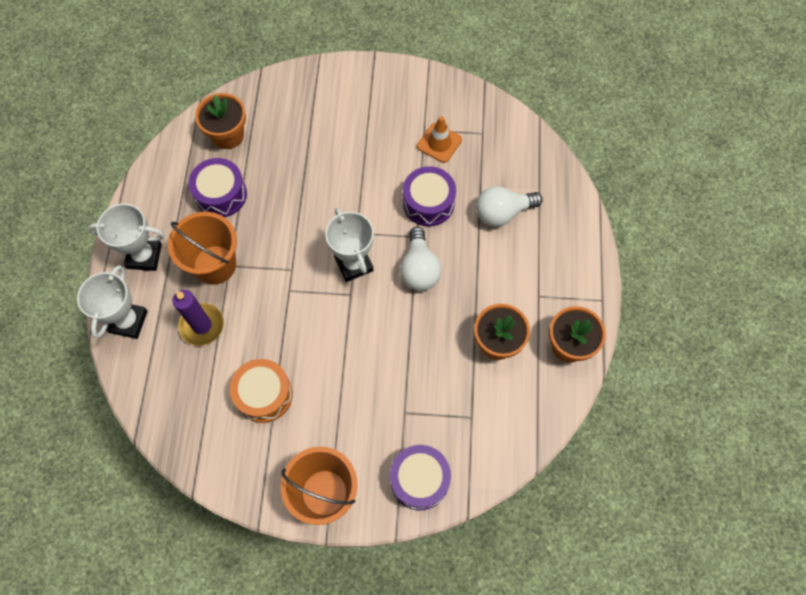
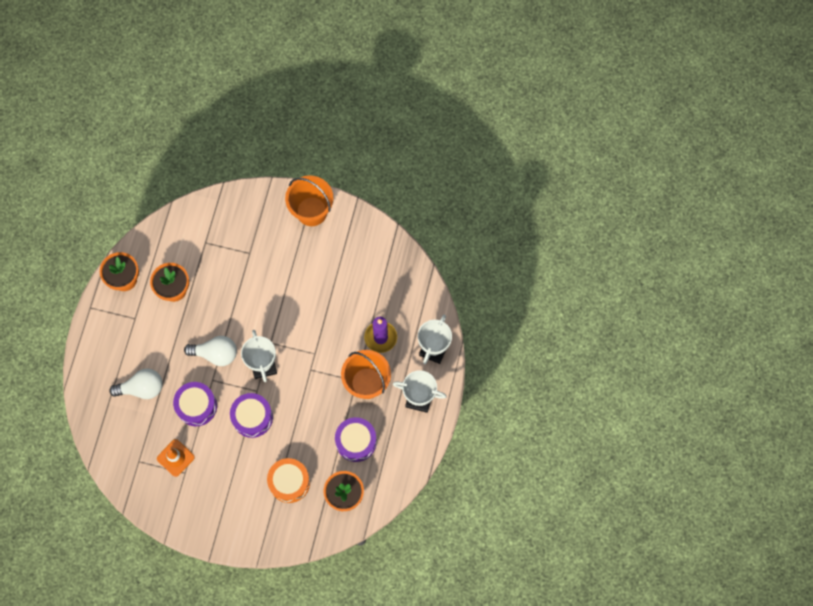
camera: 170 degrees left, 5 degrees up
(264, 394) = (342, 281): orange drum -> orange drum (289, 482)
(419, 268) = (216, 354): white light bulb -> white light bulb turned 90 degrees clockwise
(419, 480) = (249, 209): purple drum -> purple drum (252, 417)

